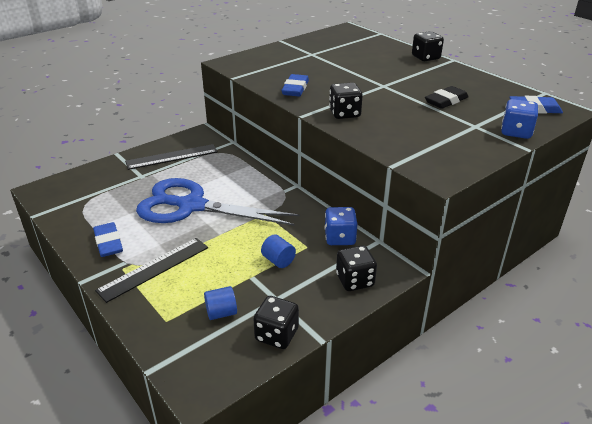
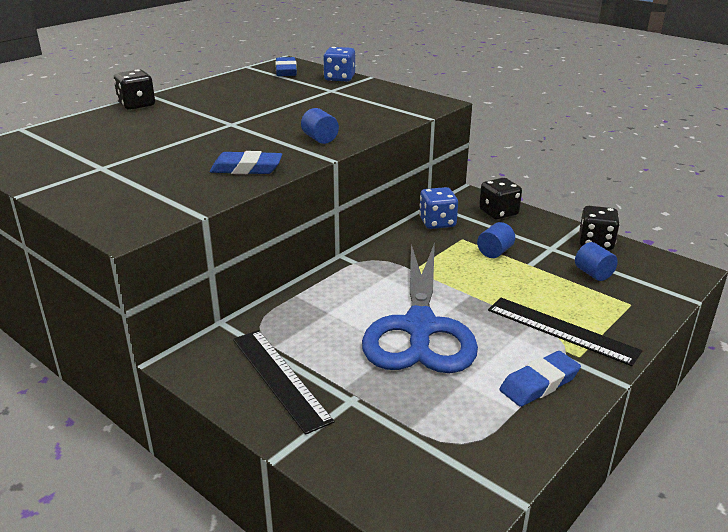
camera: 100 degrees left, 5 degrees down
(344, 113) = (320, 139): black dice -> blue cylinder
(446, 101) = (274, 98): black eraser -> none

